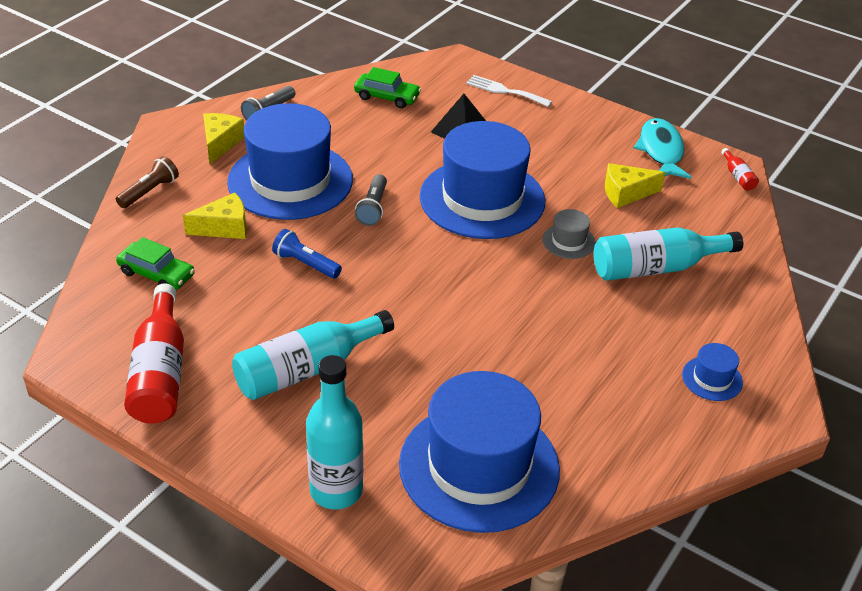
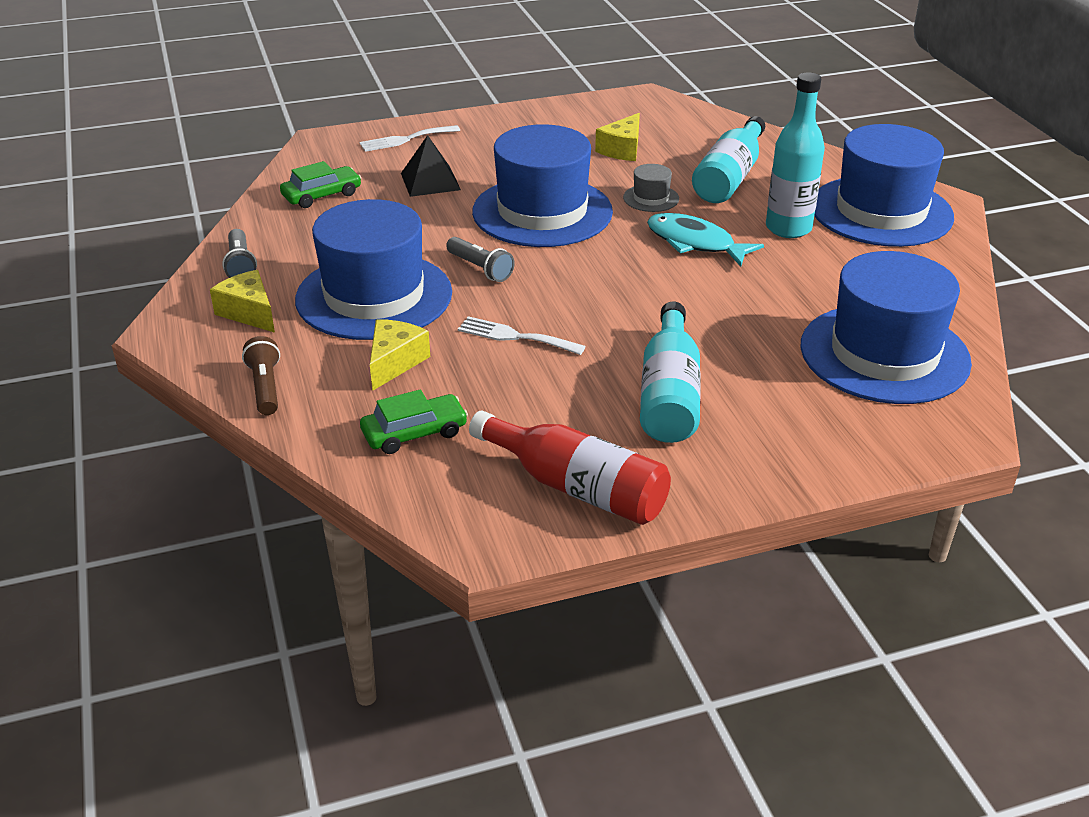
camera: 50 degrees left, 5 degrees down
(305, 264) = (515, 336): blue flashlight -> white fork
(336, 490) = (848, 440): turquoise bottle -> turquoise bottle (788, 228)
(661, 151) = (589, 113): turquoise fish -> turquoise fish (695, 243)
(712, 378) = (881, 211): blue hat -> blue hat, size x2.46
(738, 176) = (662, 100): red bottle -> none

